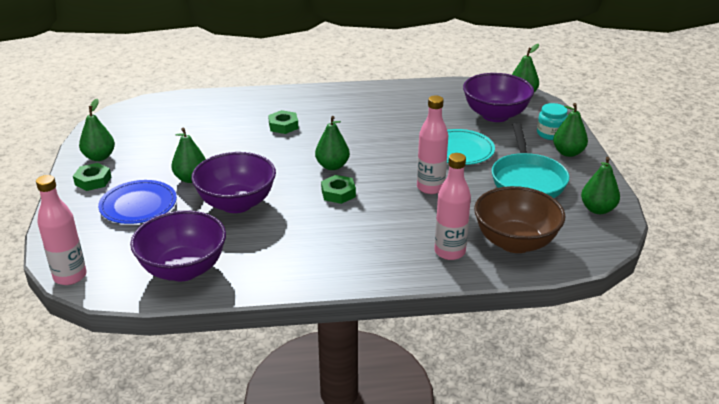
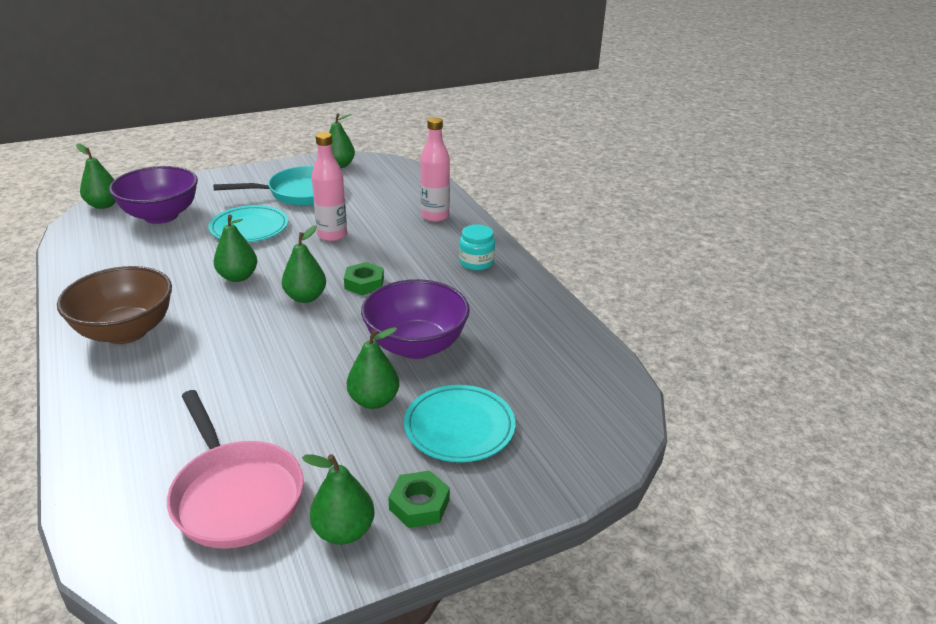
camera: 110 degrees left, 0 degrees up
(70, 276) = (628, 428): pink bottle -> none
(138, 205) = (459, 427): blue plate -> turquoise plate
(154, 131) = (235, 495): none -> pink pan
(183, 269) = (555, 348): purple bowl -> none
(283, 126) = (201, 357): green nut -> none
(515, 242) = (405, 192): brown bowl -> brown bowl (126, 331)
(550, 134) = (204, 187): turquoise jar -> turquoise jar (476, 262)
(568, 153) = (243, 178): green pear -> green pear (238, 277)

